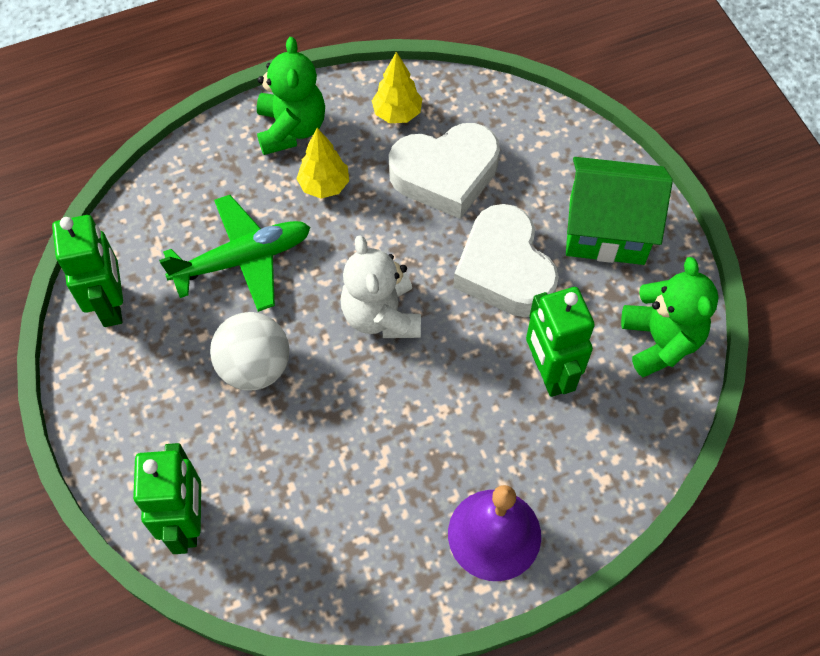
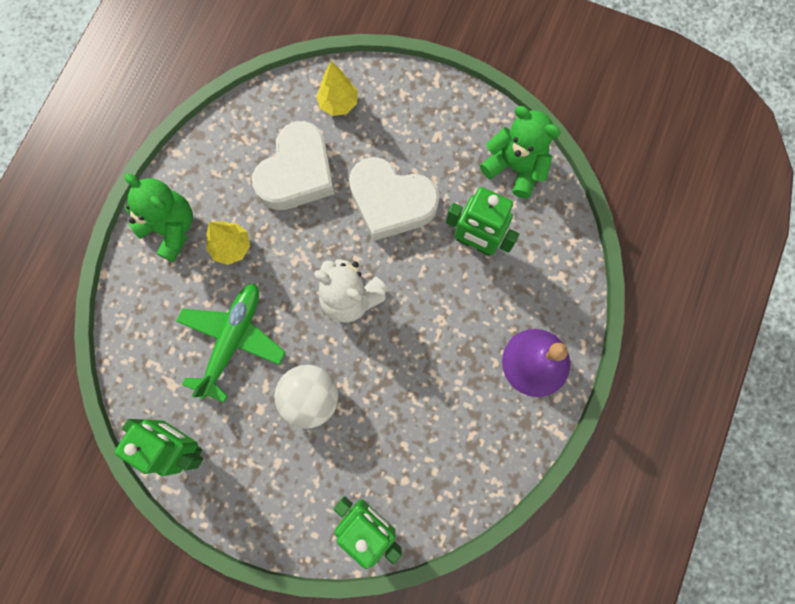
camera: 45 degrees left, 15 degrees up
(397, 113) = (227, 158): yellow tree -> yellow tree (338, 103)
(606, 230) = (423, 125): green house -> none

